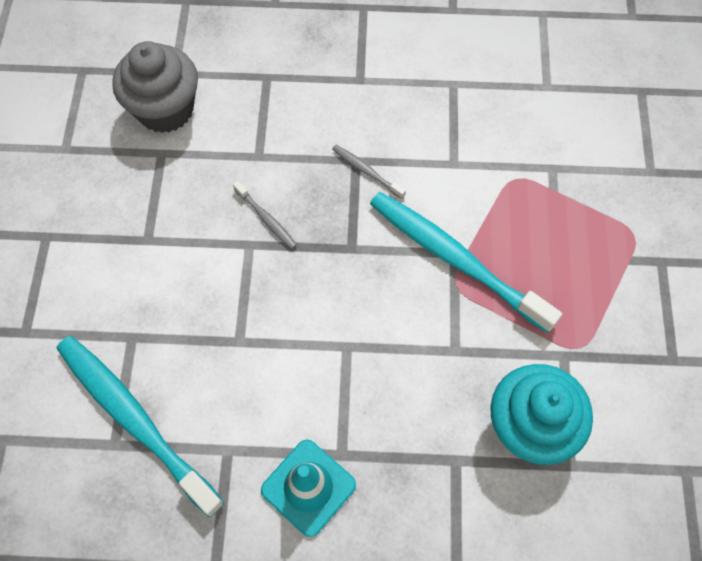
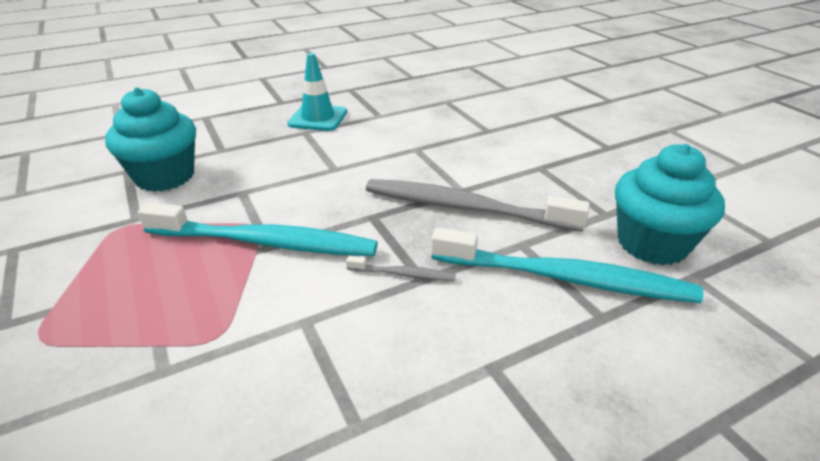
camera: 150 degrees right, 30 degrees down
(135, 419) = (445, 109): turquoise toothbrush -> turquoise toothbrush (565, 278)
(165, 109) = (652, 243): grey cupcake -> turquoise cupcake
(266, 219) = (465, 207): grey toothbrush -> grey toothbrush, size x2.35

